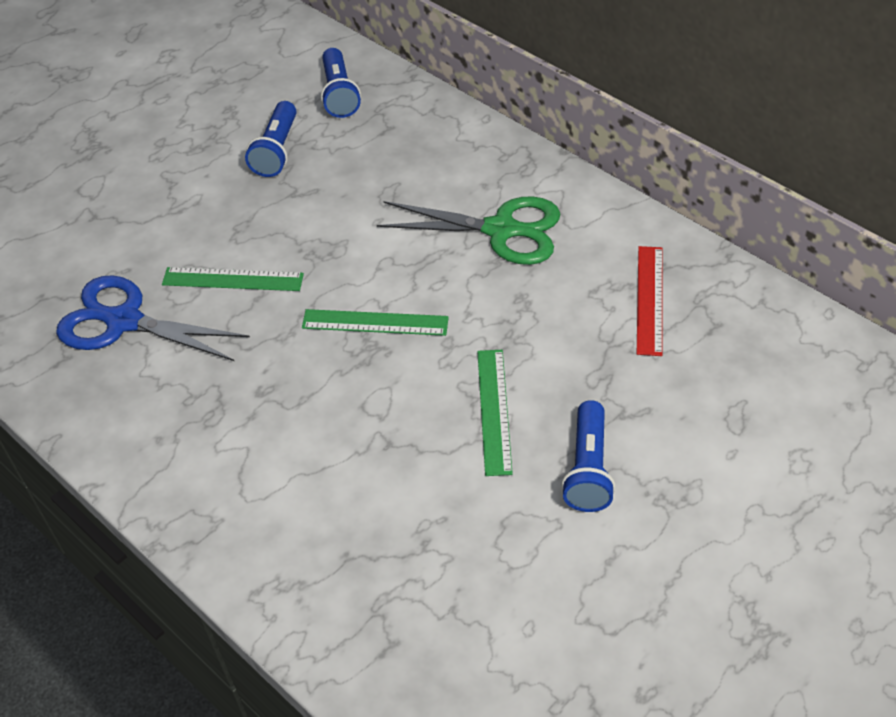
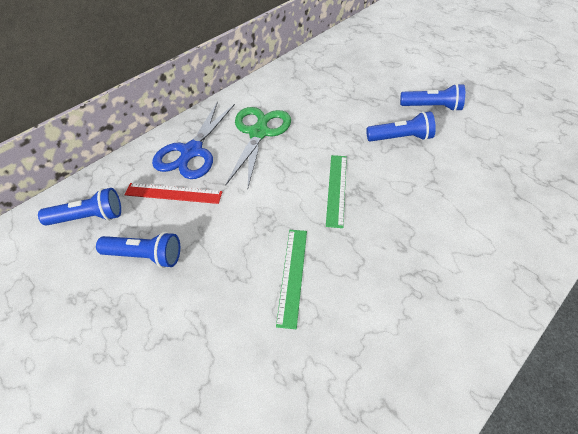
camera: 90 degrees left, 0 degrees up
(125, 321) = (339, 355): blue scissors -> blue scissors (191, 151)
(494, 411) = (401, 138): green ruler -> blue flashlight
(649, 299) = (318, 83): red ruler -> red ruler (173, 193)

